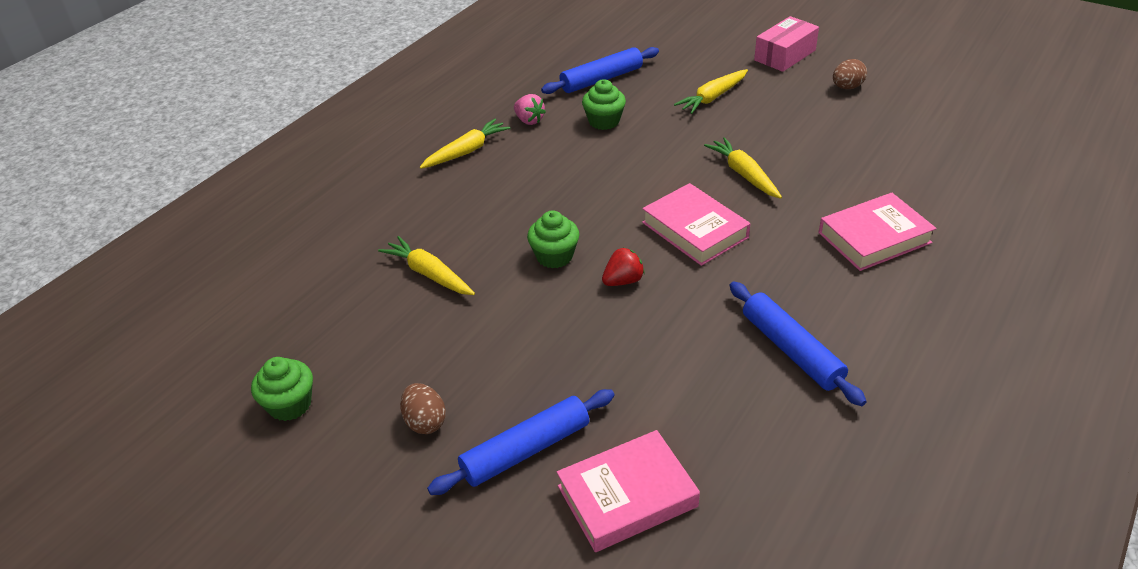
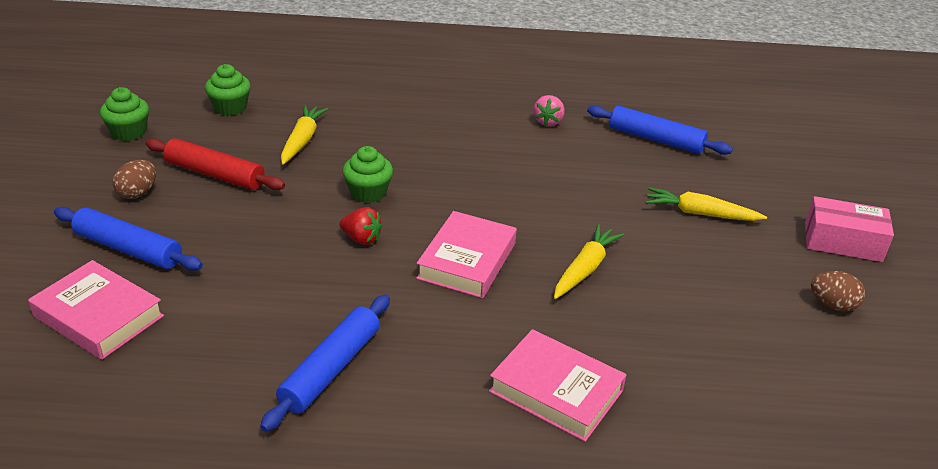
camera: 55 degrees right, 5 degrees down
(438, 352) = (215, 174): none -> red rolling pin
(466, 151) = (473, 106): yellow carrot -> none
(604, 121) = (588, 161): green cupcake -> green cupcake (230, 107)

